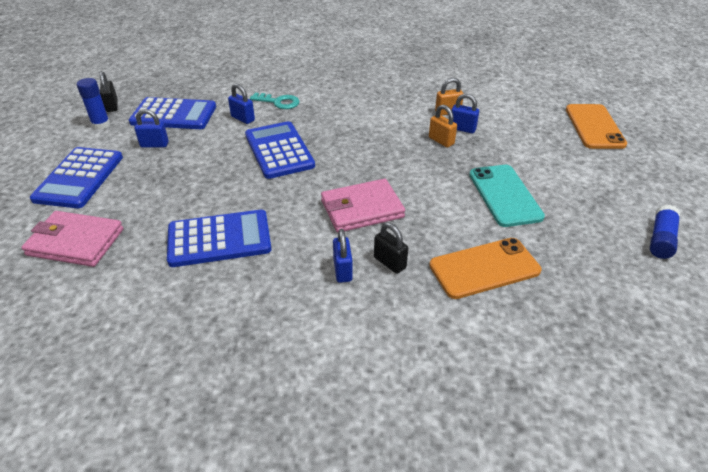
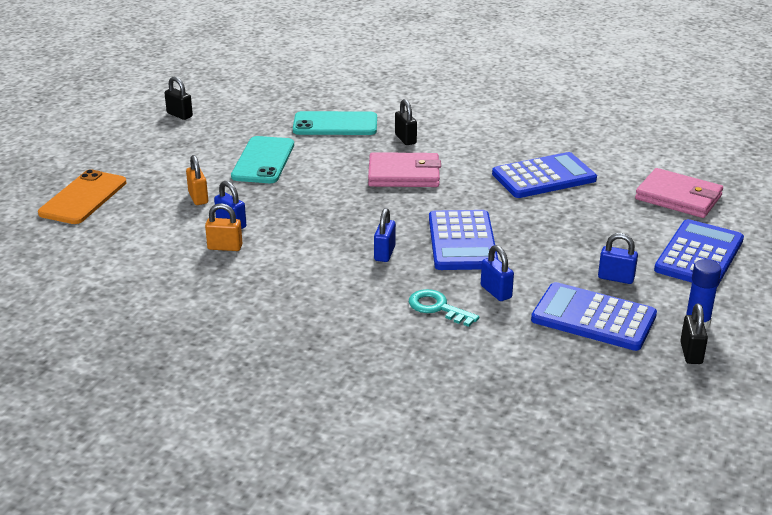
camera: 160 degrees left, 10 degrees down
(219, 239) = (544, 177): blue calculator -> blue calculator turned 150 degrees clockwise
(342, 270) = (446, 141): blue padlock -> blue padlock (384, 253)
(441, 141) = (270, 216): orange padlock -> orange padlock (198, 198)
(484, 268) = (335, 124): orange phone -> turquoise phone
(661, 239) = (179, 115): blue glue stick -> black padlock

